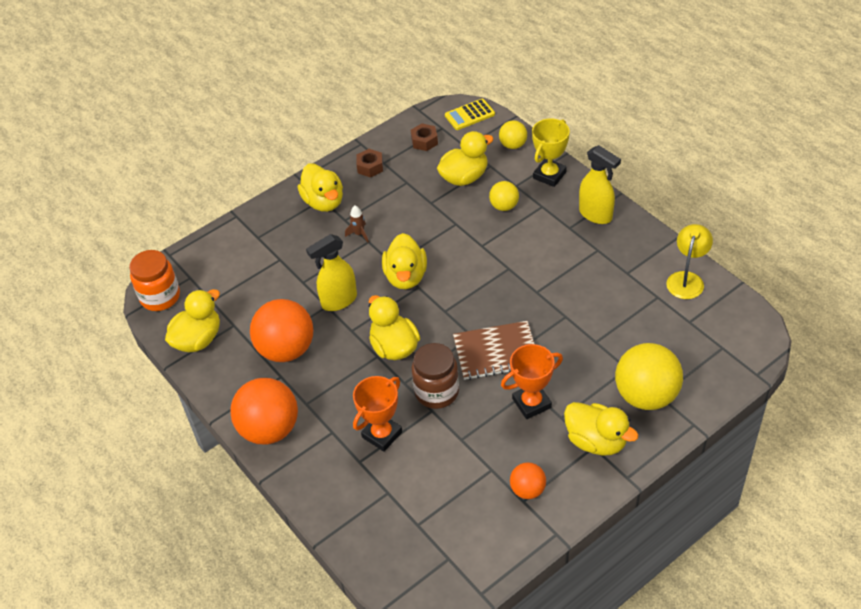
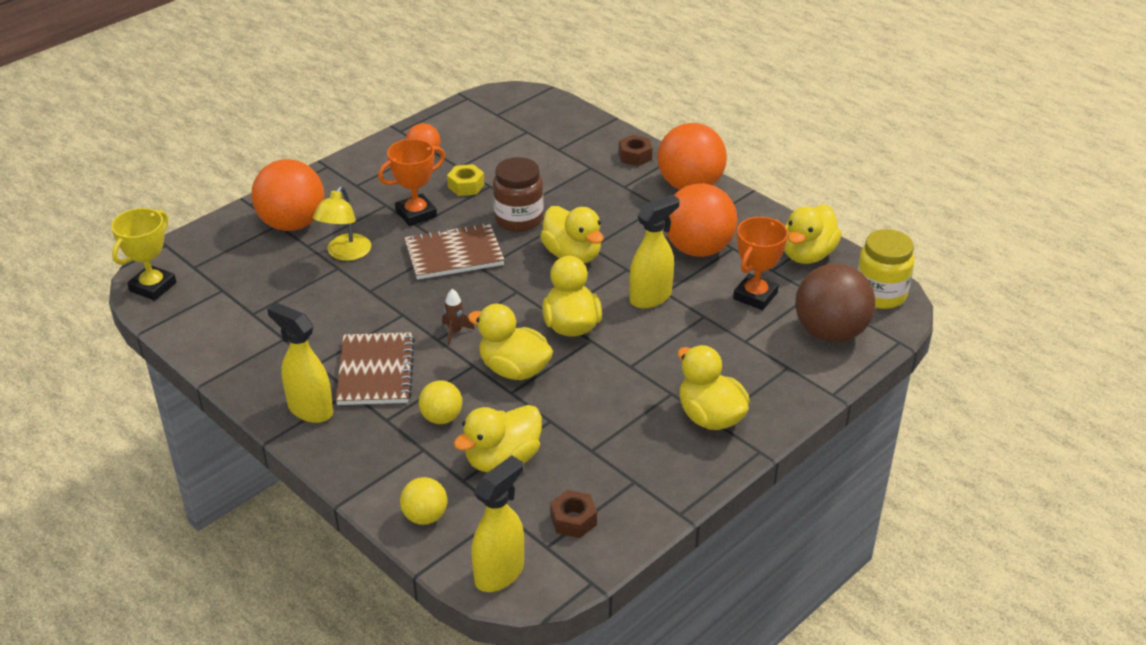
camera: 170 degrees right, 10 degrees down
(160, 297) = (880, 294): orange jar -> yellow jar
(215, 264) = (830, 332): none -> brown ball
(359, 234) = (645, 374): brown rocket -> brown rocket (455, 332)
(370, 167) = (654, 473): brown nut -> brown nut (635, 156)
(382, 434) = (571, 186): orange trophy -> orange trophy (755, 296)
(469, 115) = (499, 573): yellow calculator -> yellow spray bottle
(484, 440) = (466, 186): none -> yellow nut
(549, 175) = (370, 466): yellow trophy -> yellow trophy (153, 287)
(553, 242) = (375, 371): none -> brown notebook
(596, 441) = (352, 189): yellow duck -> yellow duck (514, 369)
(646, 395) = (292, 224): yellow ball -> orange ball
(687, 279) = (209, 333): yellow lamp -> yellow lamp (345, 253)

